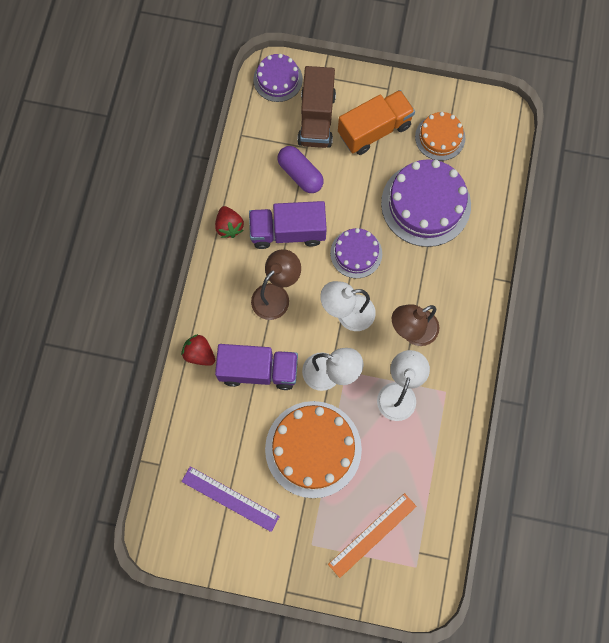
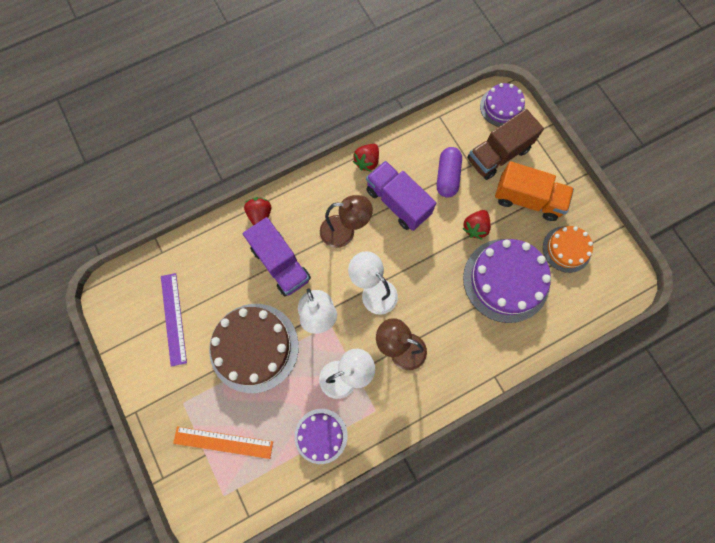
camera: 50 degrees right, 0 degrees up
(313, 449) = (254, 347): orange cake -> brown cake
(356, 253) = (424, 261): purple cake -> purple cake (321, 436)
(363, 190) = (475, 228): none -> red strawberry

